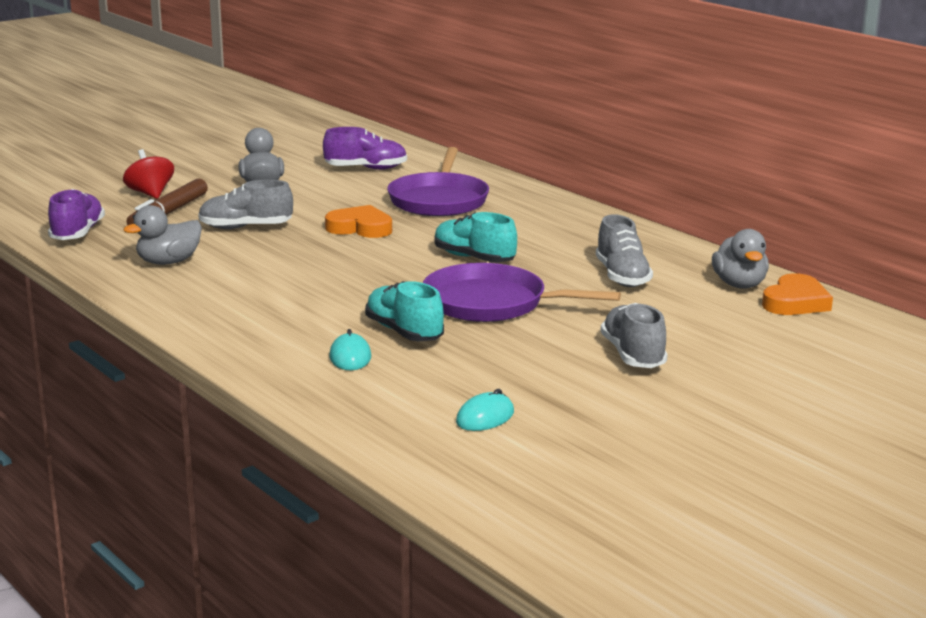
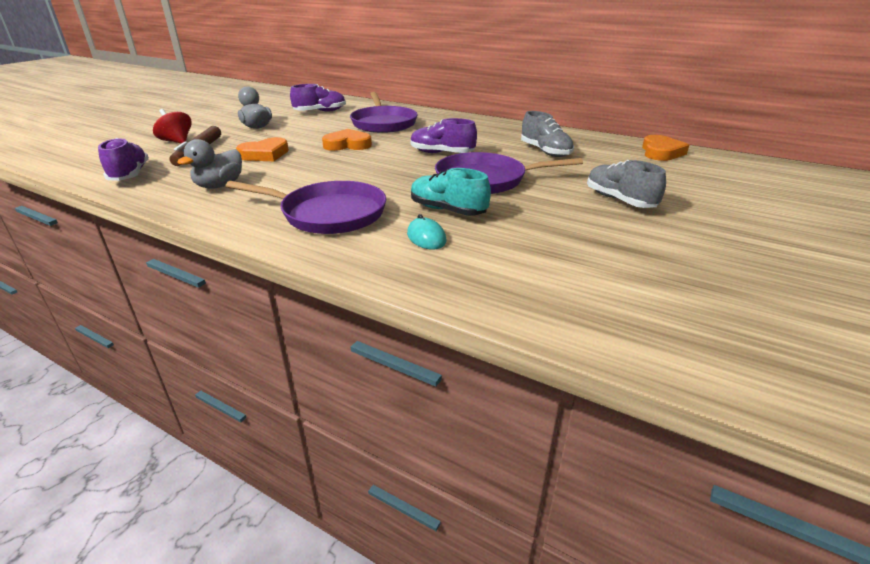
camera: 20 degrees left, 10 degrees up
(245, 227) = (265, 154): grey shoe -> orange heart
(266, 314) = (329, 214): none -> purple pan
(474, 258) = (442, 153): turquoise shoe -> purple shoe
(485, 417) = (584, 270): turquoise mouse -> none
(739, 285) = (617, 147): grey duck -> none

